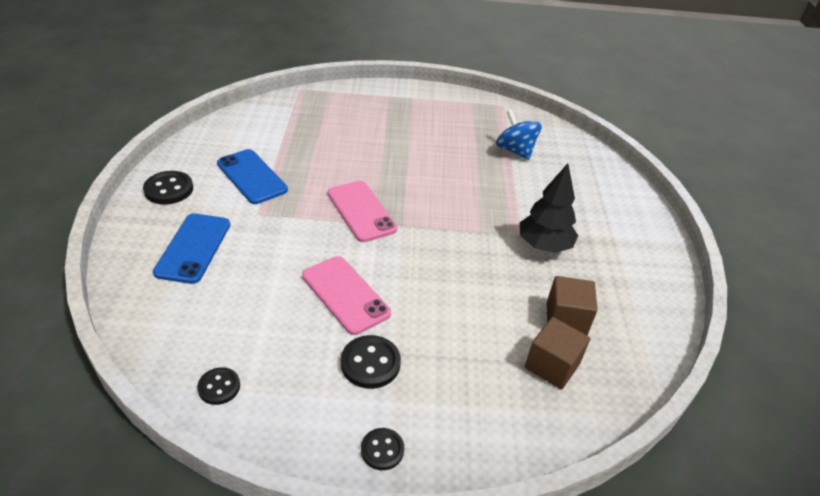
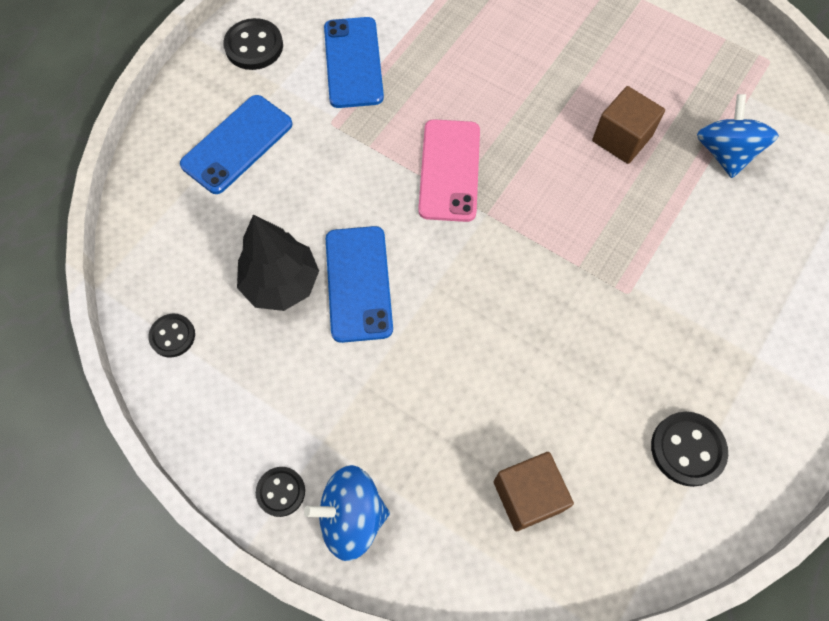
camera: 35 degrees right, 25 degrees up
(345, 294) = (358, 283): pink phone -> blue phone
(370, 363) = (331, 385): black button -> black button (687, 449)
(447, 438) = (351, 516): none -> blue spinning top
(544, 246) = (646, 327): black tree -> black tree (281, 283)
(566, 319) = (593, 445): brown cube -> brown cube (621, 138)

